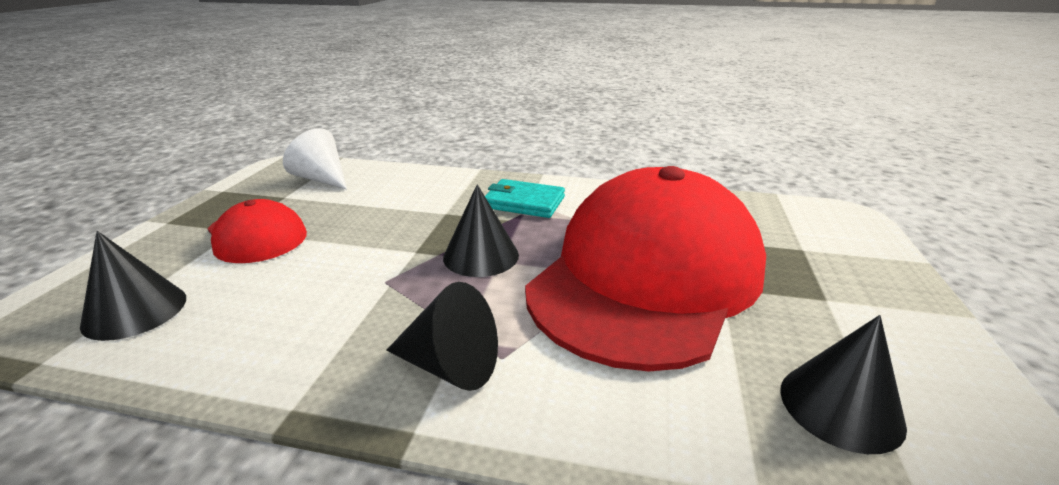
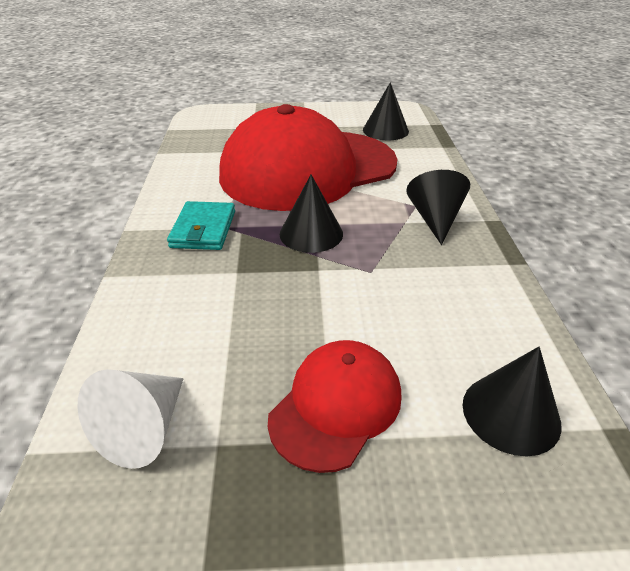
camera: 105 degrees left, 10 degrees up
(646, 276) = (308, 169): red cap -> red cap turned 45 degrees counterclockwise

